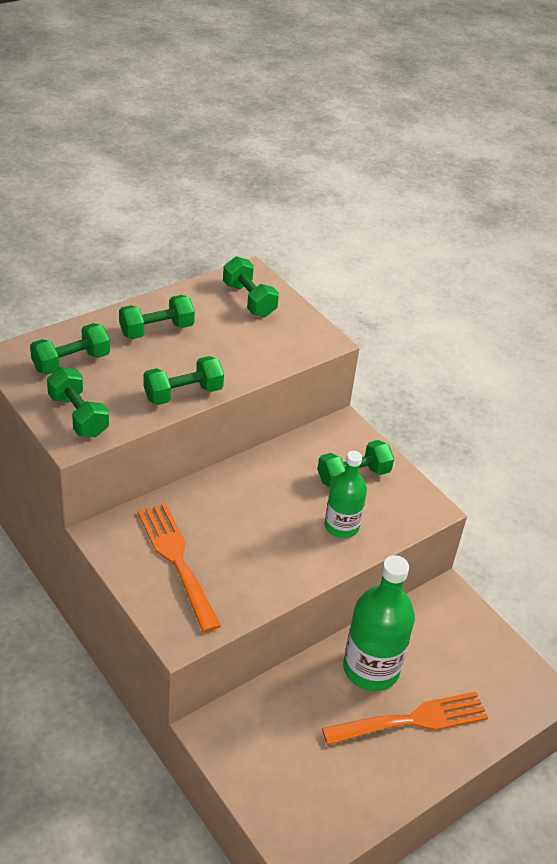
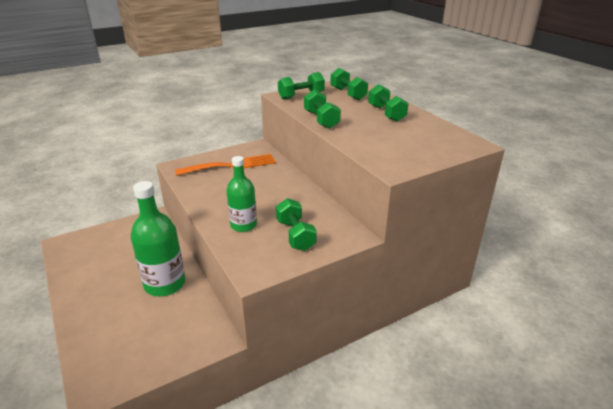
camera: 100 degrees right, 10 degrees down
(249, 300) = (437, 142): green dumbbell -> none
(413, 720) = (115, 300): orange fork -> none

